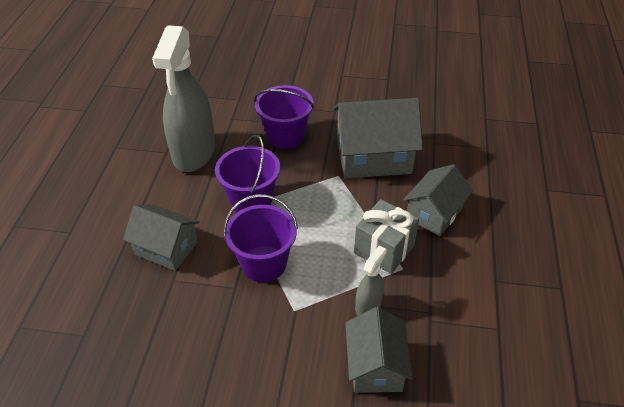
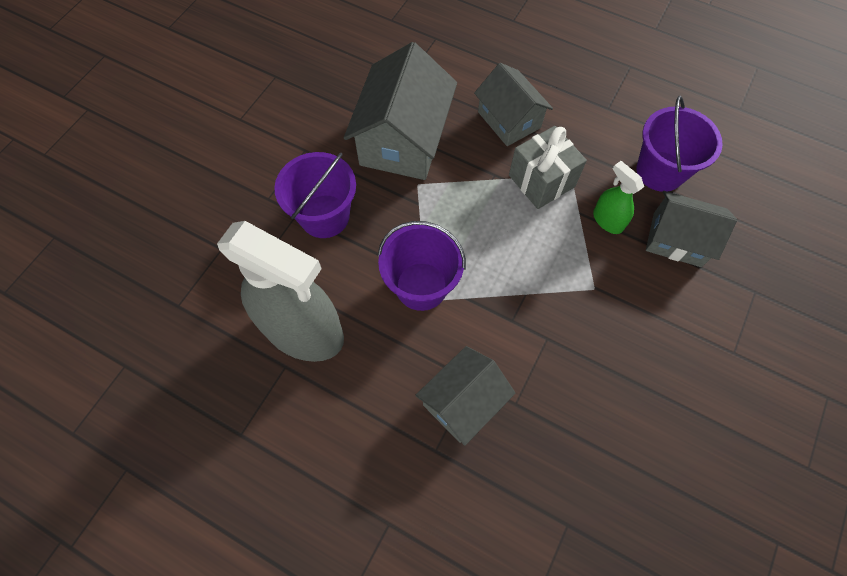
camera: 70 degrees left, 20 degrees up
(264, 263) = (523, 300): purple bucket -> purple bucket (660, 171)
(368, 305) = (607, 220): grey spray bottle -> green spray bottle

